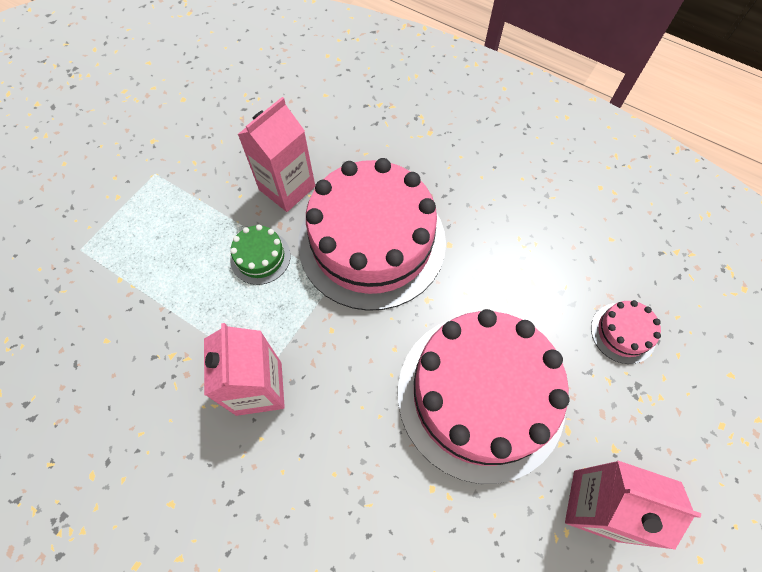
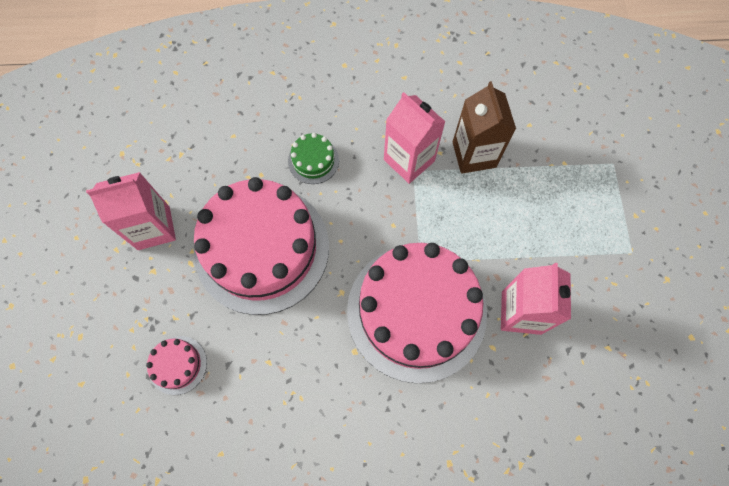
camera: 145 degrees right, 5 degrees up
(190, 347) = (474, 154): none -> brown carton
(260, 257) = (487, 242): green cake -> green cake (313, 160)

